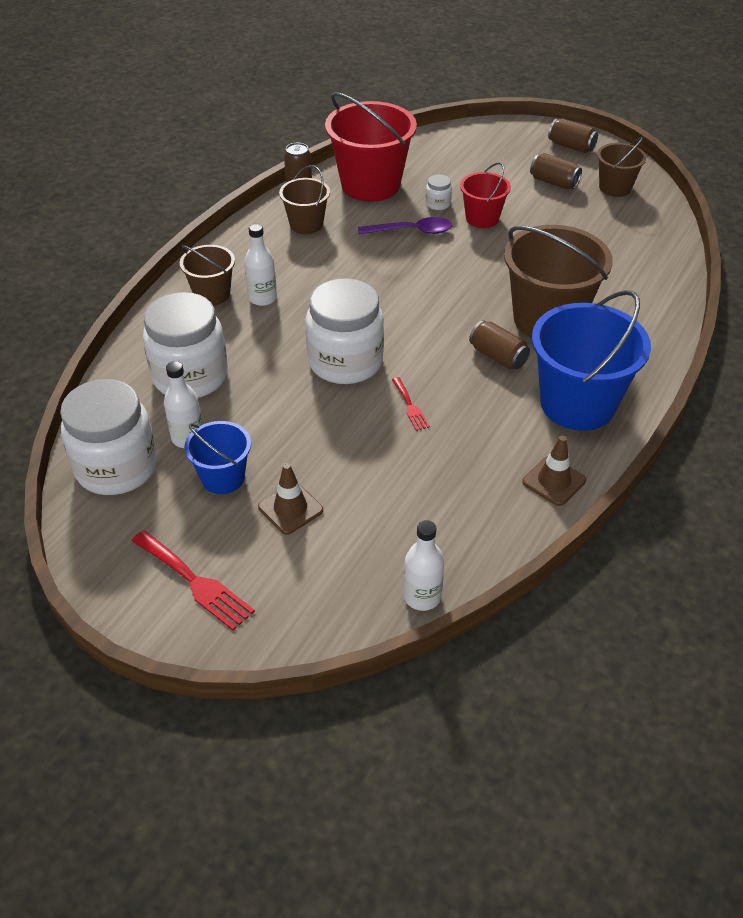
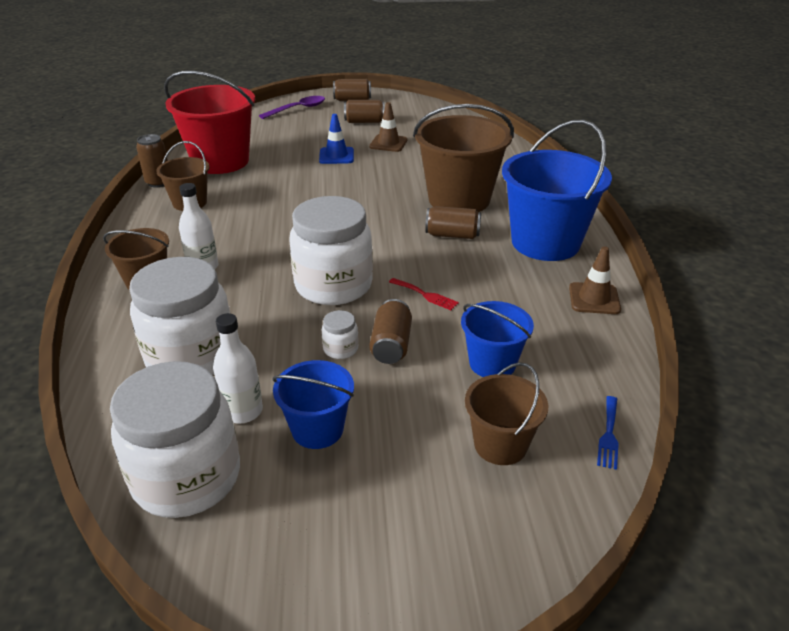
camera: 35 degrees left, 10 degrees down
(195, 582) = (392, 546): red fork -> none
(290, 508) = (413, 423): brown traffic cone -> brown traffic cone (388, 143)
(337, 438) = (391, 345): none -> brown can
(398, 493) = (492, 363): none -> blue bucket
(412, 231) = (289, 180): purple spoon -> purple spoon (298, 109)
(422, 596) = (609, 435): white bottle -> blue fork
(438, 204) = (291, 157): white jar -> white jar (340, 349)
(482, 218) = (336, 156): red bucket -> blue traffic cone
(615, 187) = (410, 113): brown bucket -> brown bucket (500, 445)

